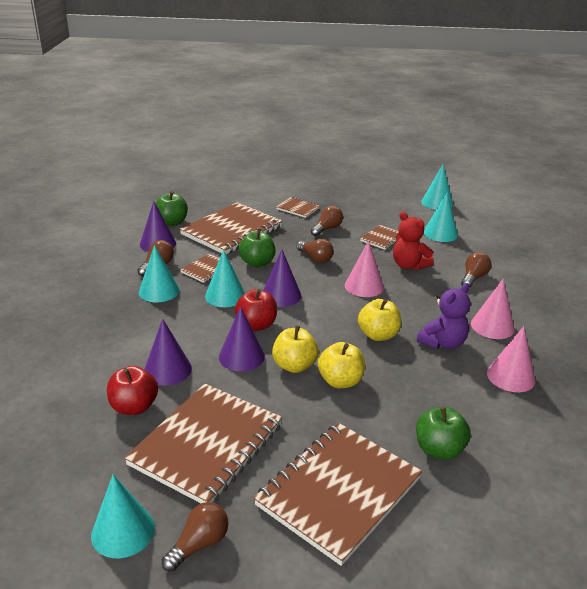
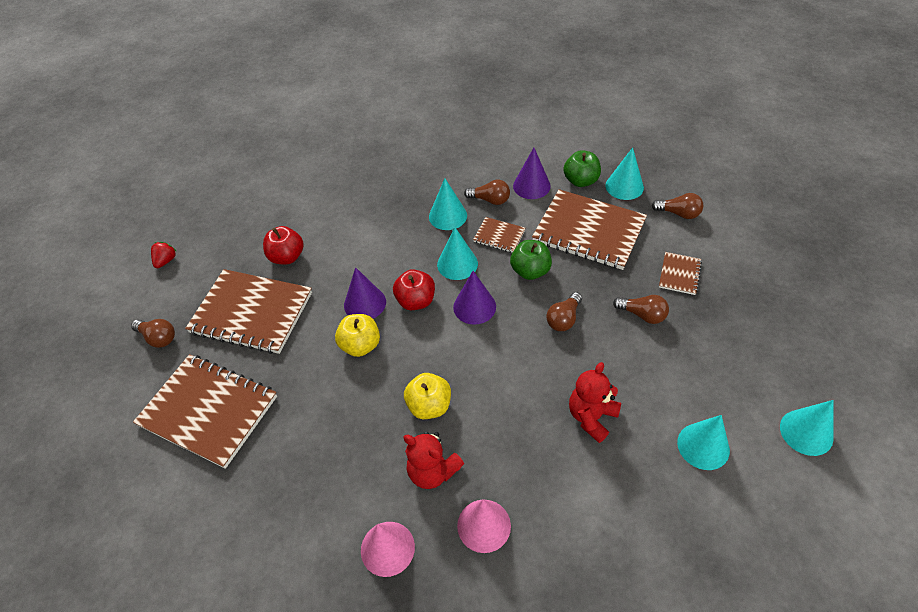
camera: 80 degrees right, 20 degrees up
(49, 534) = (166, 261): none -> red strawberry
(123, 531) = (169, 294): turquoise cone -> turquoise cone (624, 186)
(167, 369) = (335, 261): purple cone -> none
(340, 381) = (345, 386): yellow apple -> none
(364, 286) = (522, 377): pink cone -> none
(382, 238) = (648, 377): brown notebook -> none
(439, 449) = (263, 482): green apple -> none
(442, 343) = (432, 471): purple teddy bear -> red teddy bear
(473, 278) = (593, 498): brown light bulb -> brown light bulb (678, 213)

